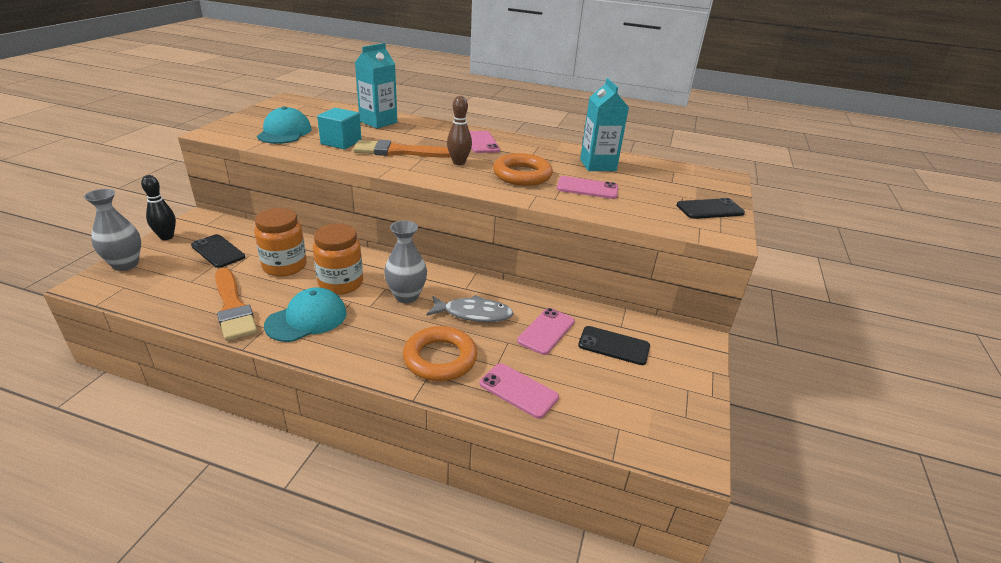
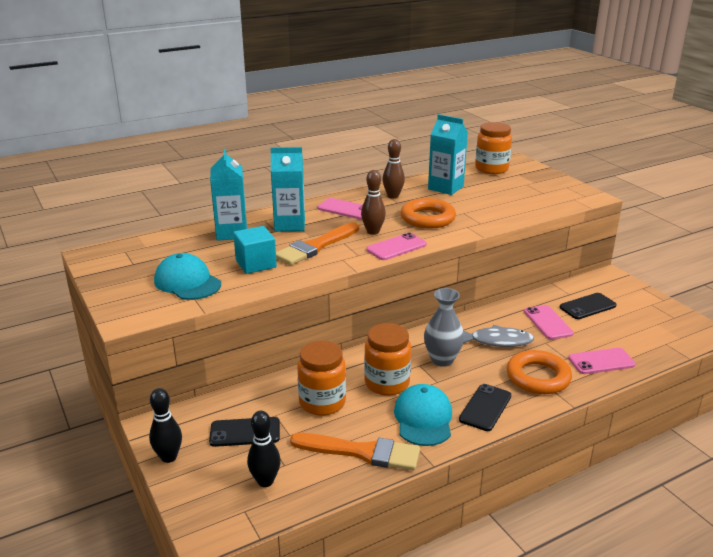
camera: 45 degrees left, 5 degrees down
(125, 264) = (196, 499): grey vase -> none
(164, 281) = (265, 481): none -> black bowling pin
(421, 134) = (289, 225): none -> turquoise carton
(473, 314) = (497, 341): grey fish -> grey fish turned 45 degrees clockwise
(539, 151) = (393, 196): none -> brown bowling pin
(587, 188) = (478, 206): pink phone -> pink phone (396, 247)
(681, 172) = (491, 169): none -> orange jar
(710, 209) = (554, 185): black phone -> black phone (485, 407)

